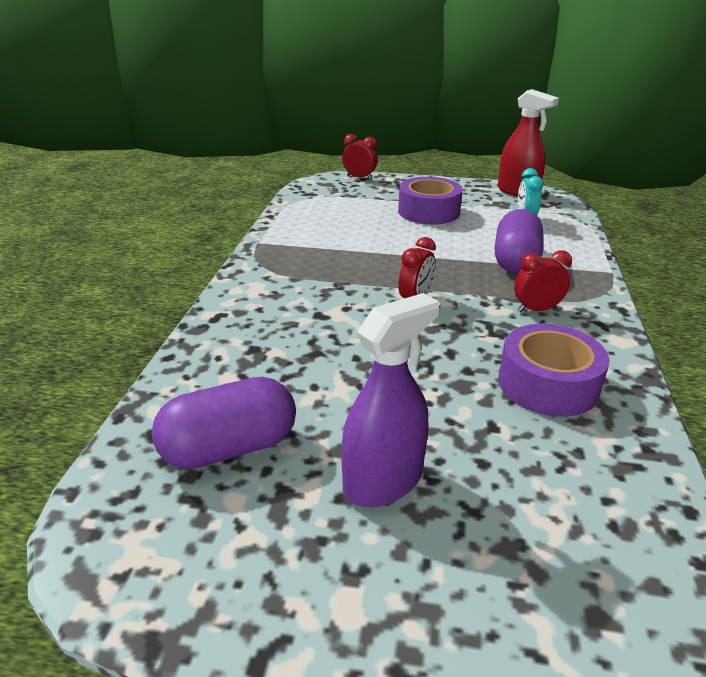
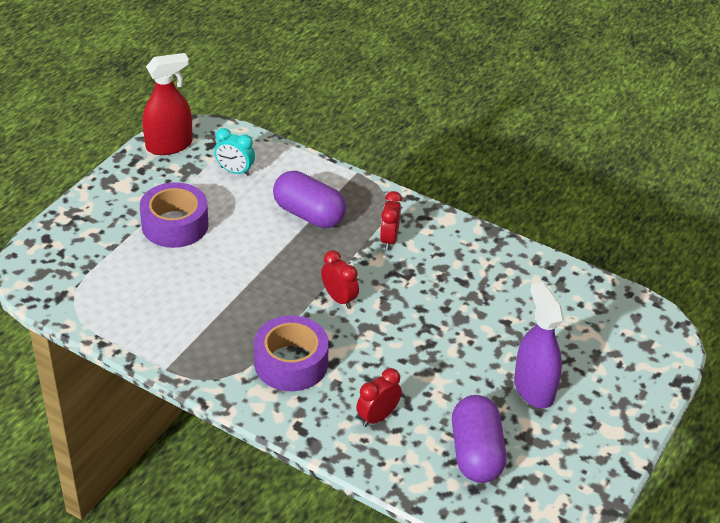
camera: 70 degrees left, 10 degrees up
(359, 177) = (42, 241): red clock -> red clock (377, 417)
(548, 384) = (477, 278): purple tape -> purple tape (291, 363)

